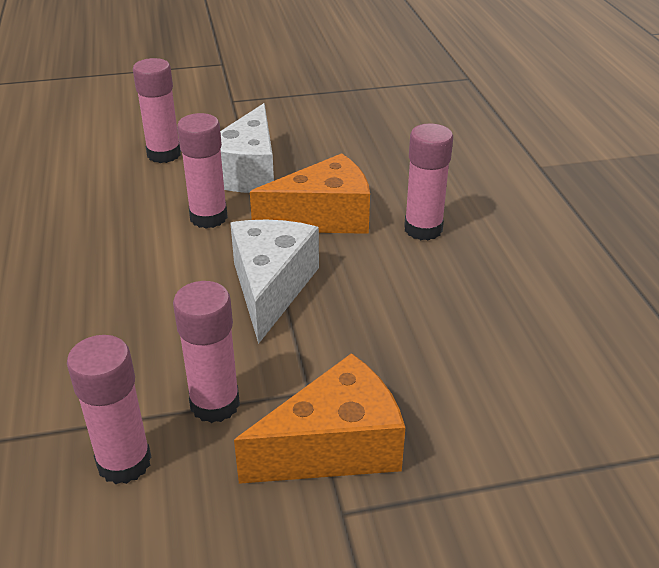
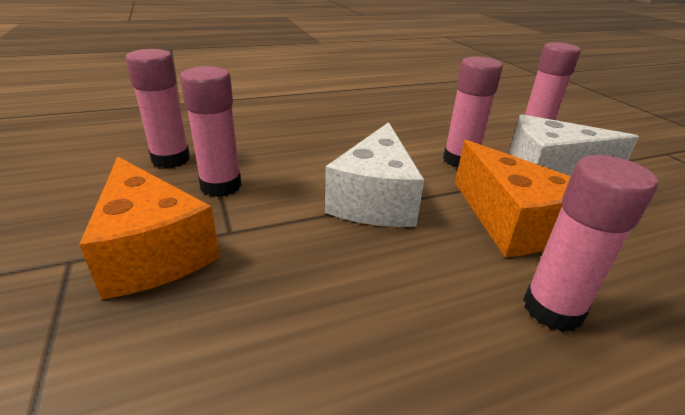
camera: 80 degrees right, 5 degrees down
(271, 287) = (374, 199): white cheese -> white cheese turned 105 degrees clockwise

